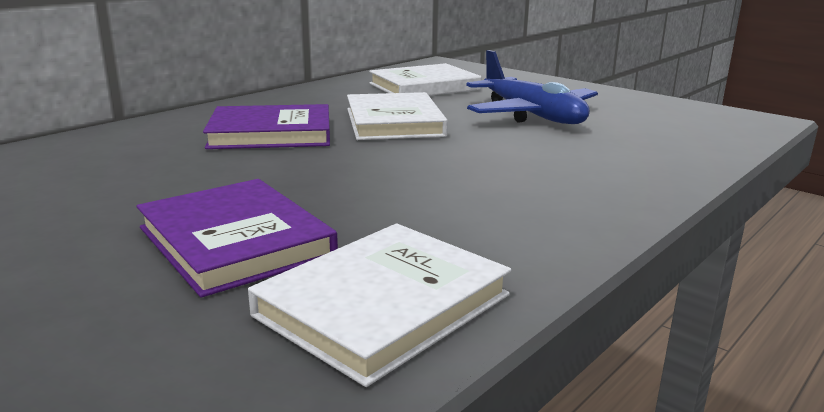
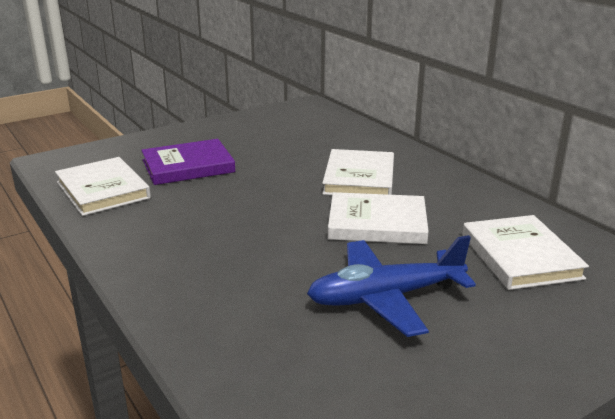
camera: 105 degrees right, 5 degrees up
(271, 133) = (359, 178): purple book -> white book

